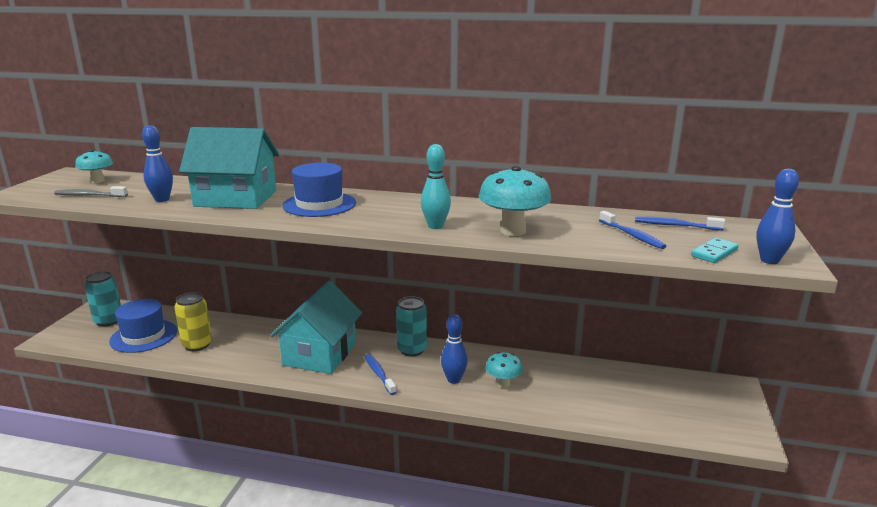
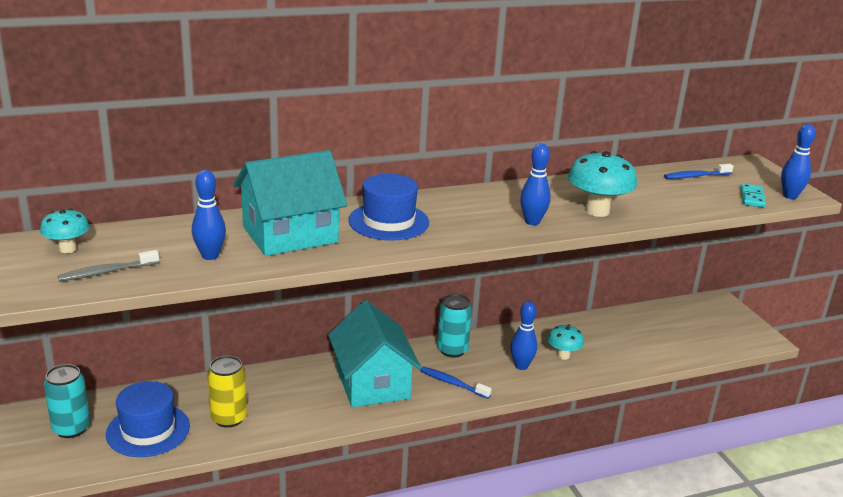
camera: 35 degrees left, 5 degrees up
(435, 226) = (532, 222): turquoise bowling pin -> blue bowling pin
(632, 235) = (683, 194): blue toothbrush -> none

